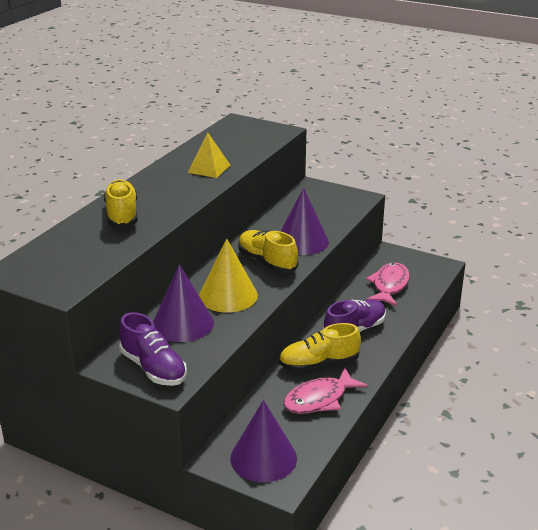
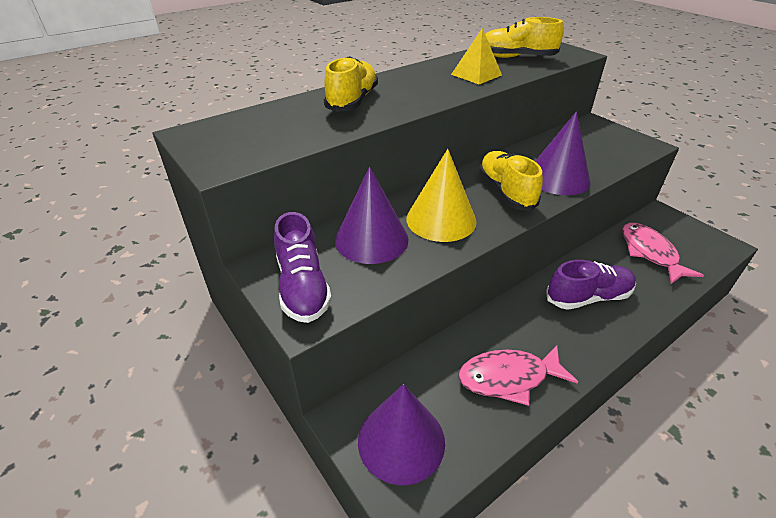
camera: 25 degrees right, 10 degrees up
(319, 364) = (527, 328): yellow shoe -> yellow shoe (516, 57)
(389, 286) = (650, 253): pink fish -> pink fish turned 60 degrees counterclockwise

